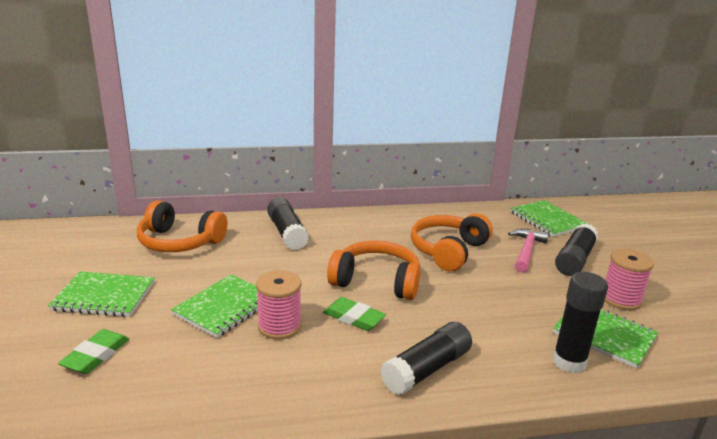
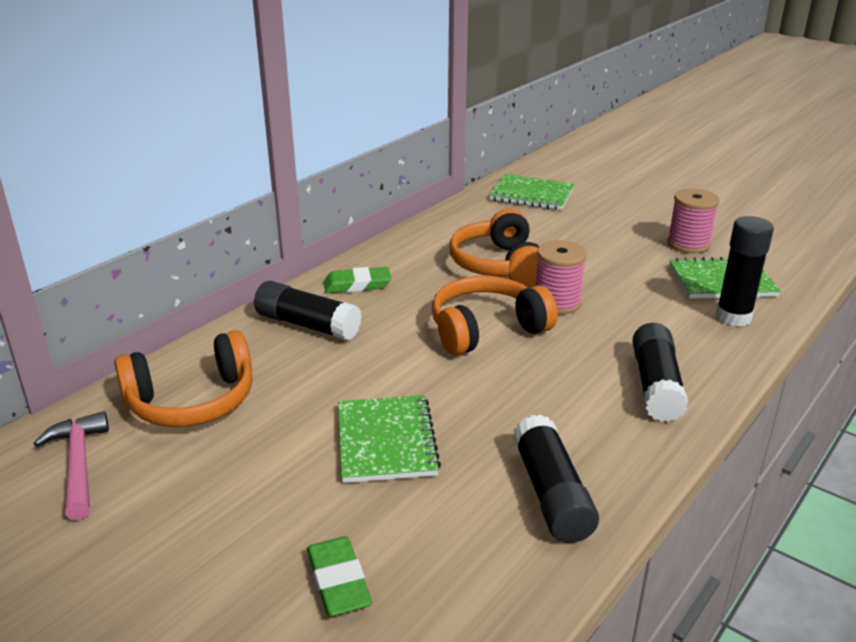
camera: 40 degrees left, 5 degrees up
(104, 296) = (217, 517): green notebook -> none
(279, 326) = (475, 425): pink spool -> pink spool (557, 302)
(353, 317) = (525, 376): green eraser -> green eraser (357, 285)
(526, 251) = (561, 233): pink hammer -> pink hammer (78, 464)
(574, 260) = (608, 224): black glue stick -> black glue stick (551, 494)

